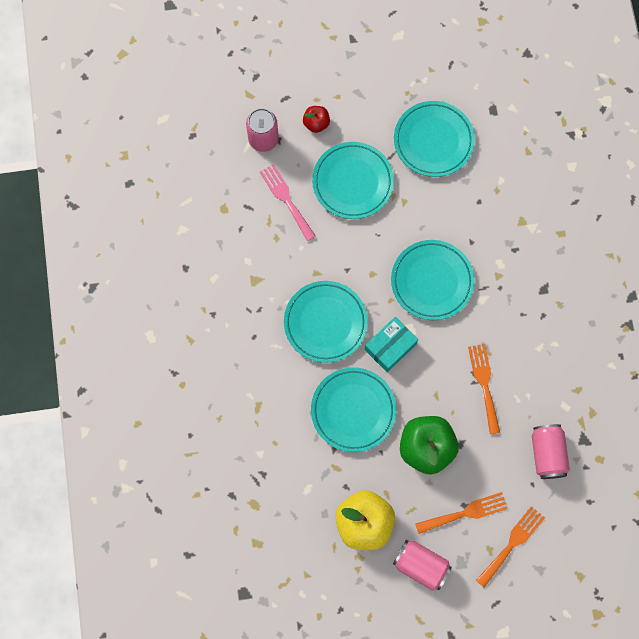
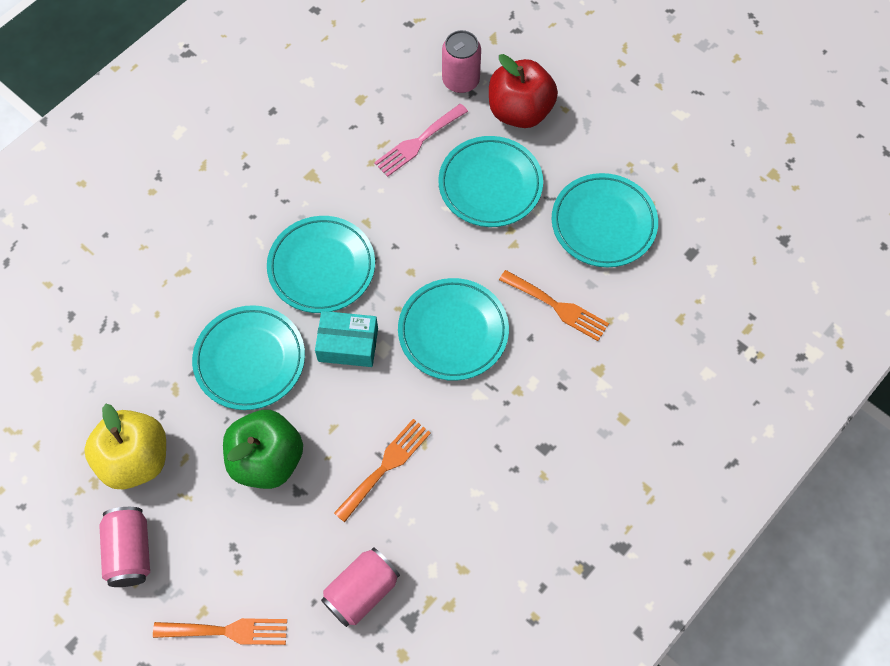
camera: 50 degrees right, 10 degrees down
(286, 199) = (418, 142): pink fork -> pink fork turned 150 degrees counterclockwise
(316, 123) = (520, 111): red apple -> red apple, size x1.99
(465, 513) = (225, 554): orange fork -> orange fork (557, 307)

